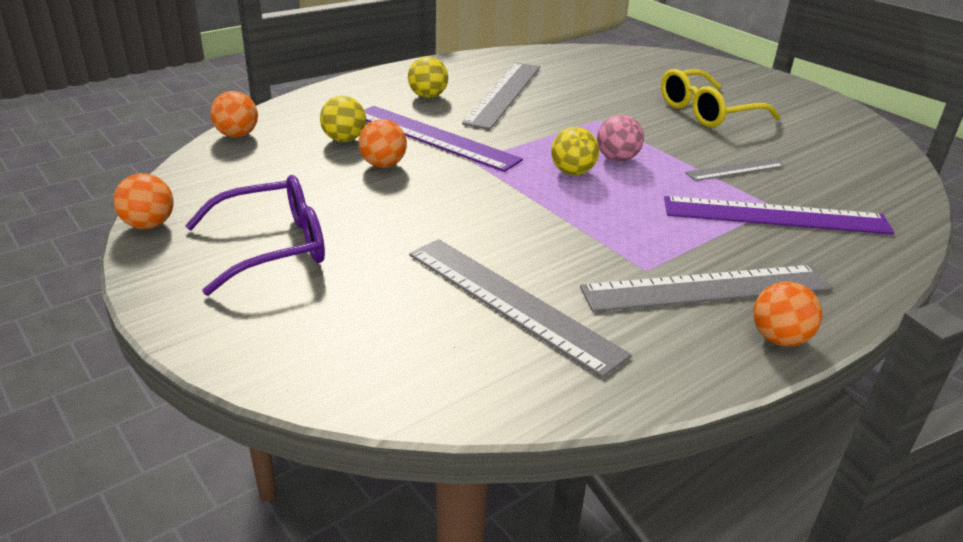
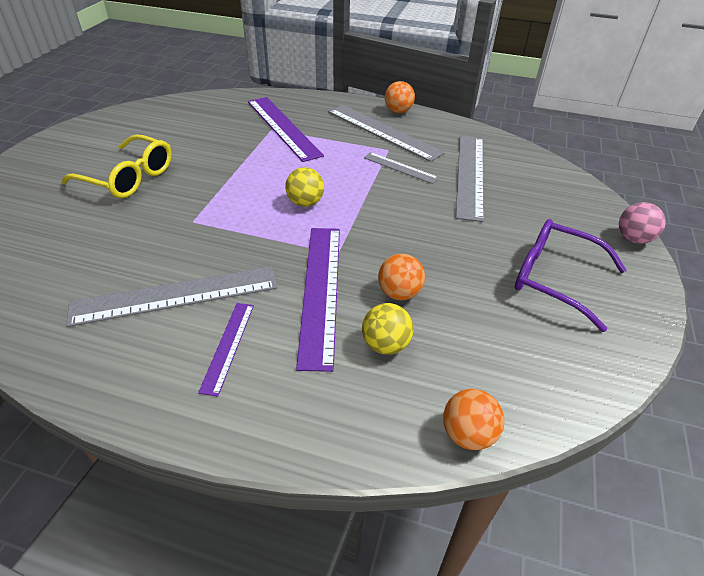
camera: 125 degrees left, 10 degrees up
(149, 225) = (631, 359): orange ball -> none
(428, 96) = (228, 346): yellow ball -> purple ruler
(617, 159) = (263, 192): pink ball -> pink ball (633, 238)
(735, 169) = (232, 148): grey ruler -> grey ruler (400, 167)

